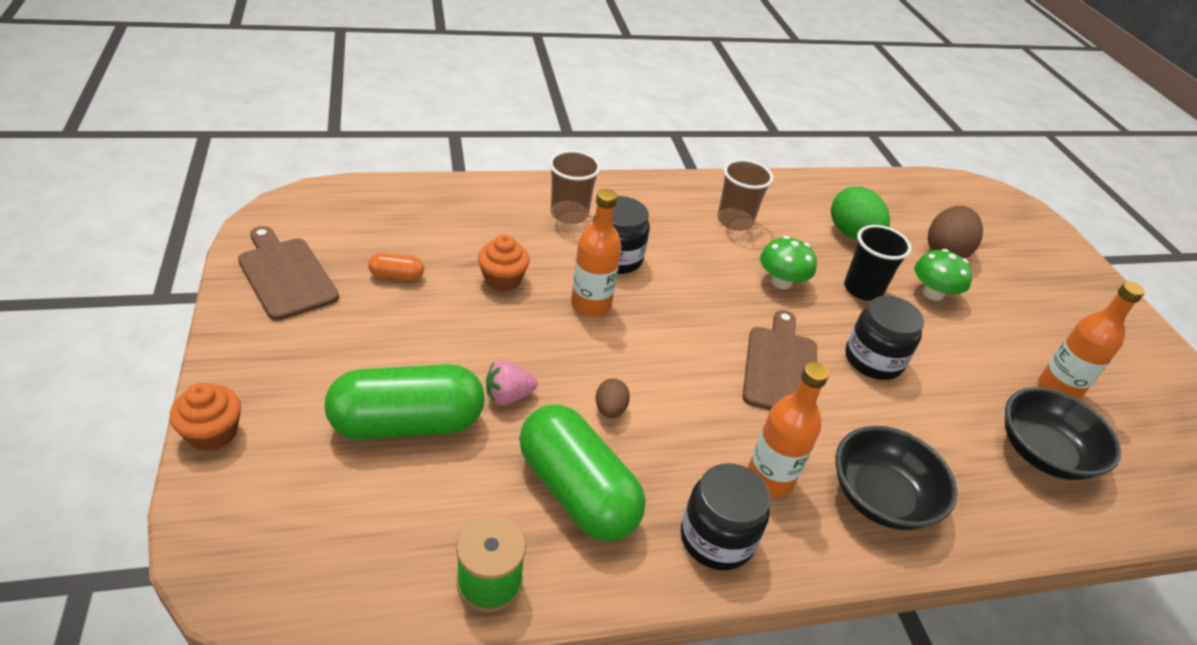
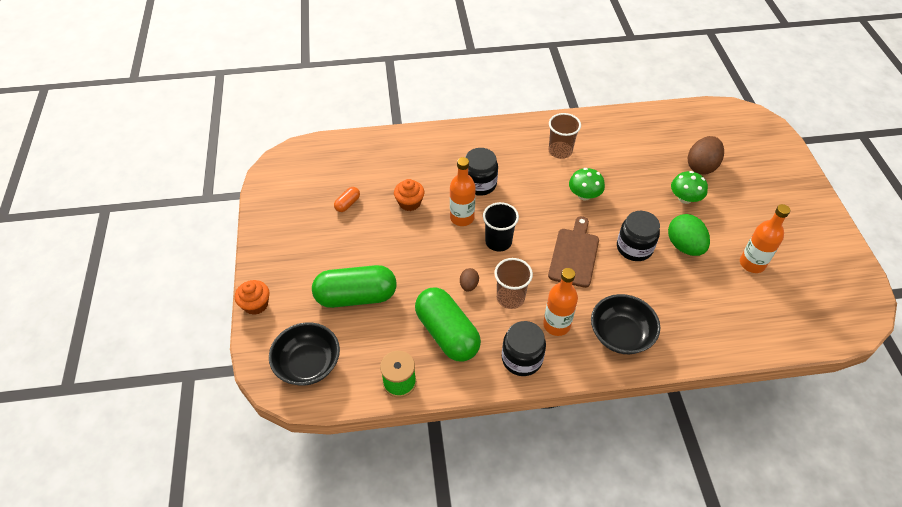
camera: 10 degrees right, 10 degrees up
(285, 275) = (285, 207): brown cutting board -> none
(397, 276) = (347, 204): orange capsule -> orange capsule turned 60 degrees counterclockwise
(508, 396) = (411, 278): pink strawberry -> none
(569, 214) = (452, 153): brown cup -> brown cup (510, 298)
(852, 234) = (639, 156): green egg -> green egg (684, 246)
(863, 289) = (637, 198): black cup -> black cup (498, 242)
(1043, 453) = (729, 306): black bowl -> black bowl (308, 364)

